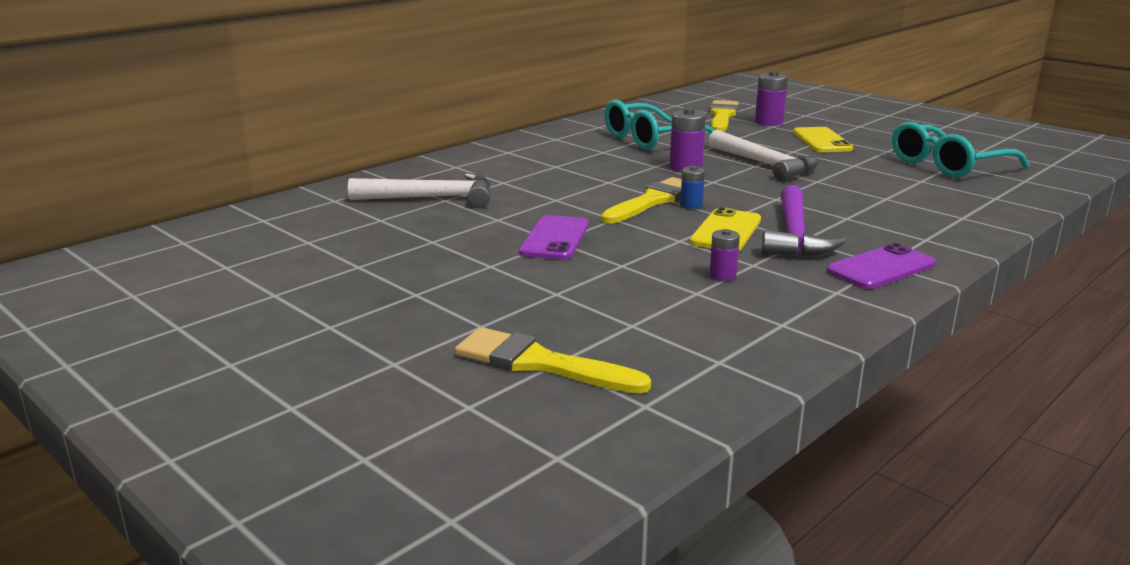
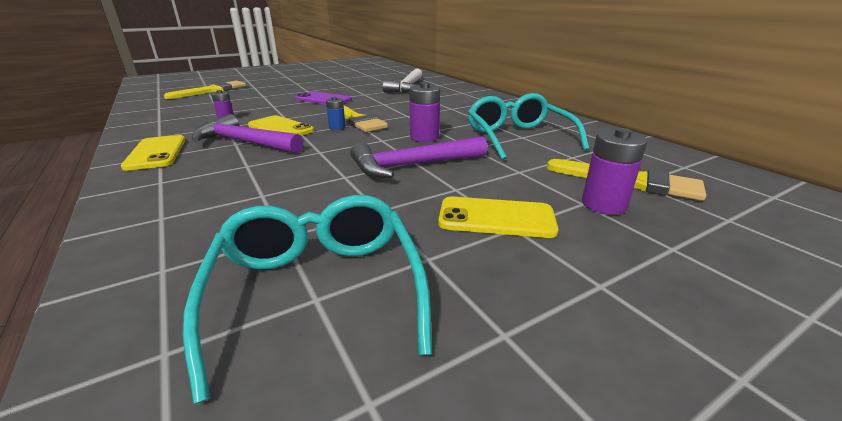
camera: 105 degrees right, 5 degrees up
(765, 164) = (412, 165): white hammer -> purple hammer
(881, 268) = (156, 153): purple phone -> yellow phone

